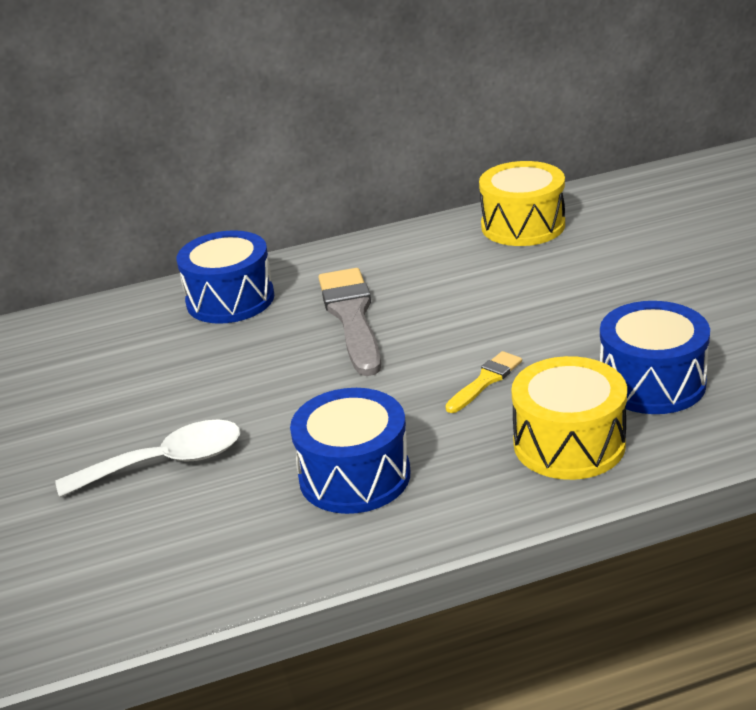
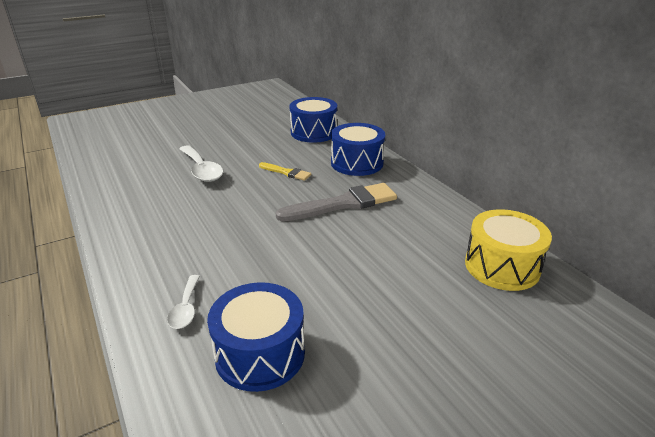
camera: 75 degrees right, 0 degrees up
(354, 476) = (174, 224): blue drum -> blue drum (313, 132)
(485, 381) = (267, 264): yellow brush -> yellow brush (286, 172)
(569, 444) = (186, 308): yellow drum -> white spoon

